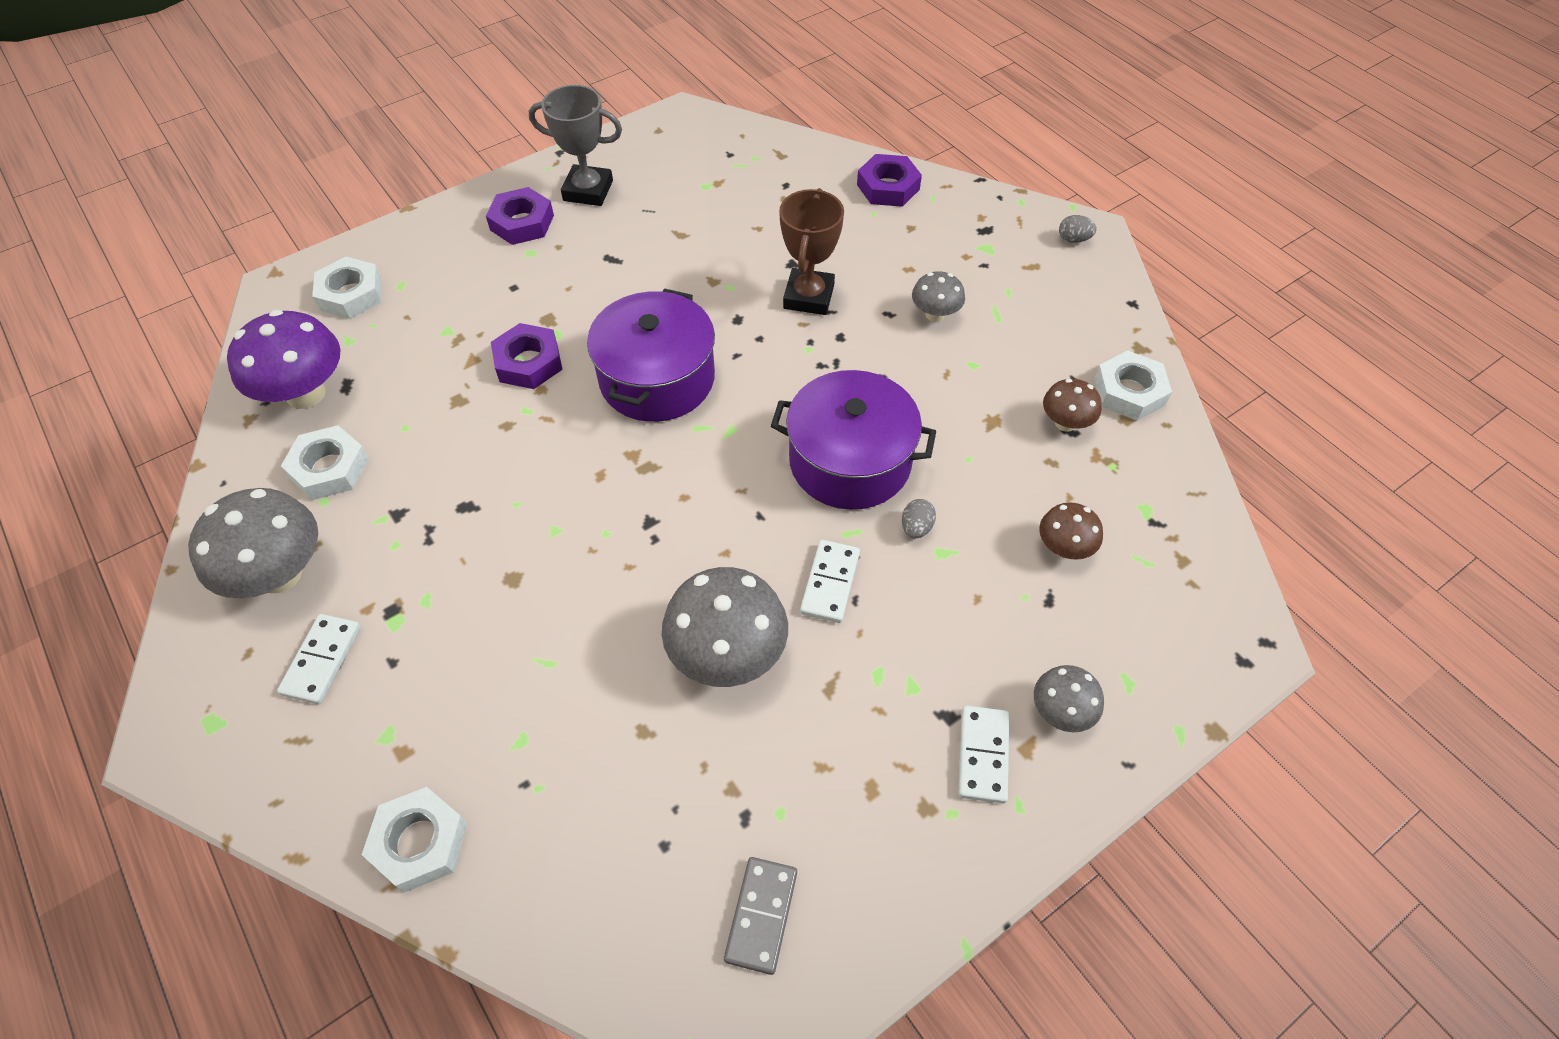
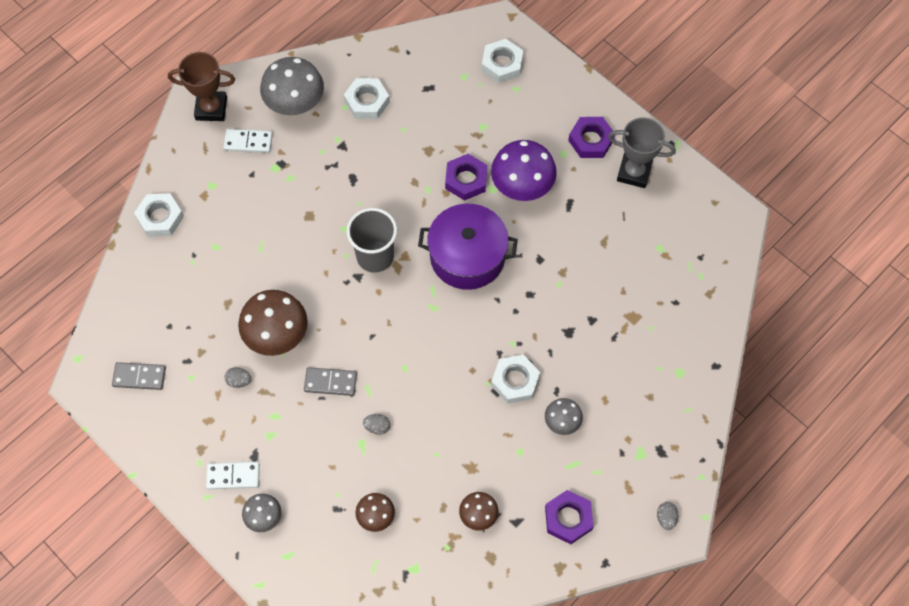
camera: 80 degrees right, 10 degrees up
(306, 394) = (418, 70): purple mushroom -> purple mushroom (522, 186)
(588, 190) = (634, 172): grey trophy -> grey trophy turned 75 degrees counterclockwise
(620, 493) = (375, 256): none -> grey cup
(727, 654) = (277, 335): grey mushroom -> brown mushroom
(802, 727) = (239, 381): none -> grey egg
(808, 297) = (561, 336): brown trophy -> brown trophy (211, 108)
(830, 583) = (330, 382): white domino -> grey domino
(850, 461) = (421, 382): purple pot -> none
(888, 187) = (692, 375): purple nut -> purple nut (568, 518)
(1129, 392) = (515, 559): white nut -> white nut (515, 381)

